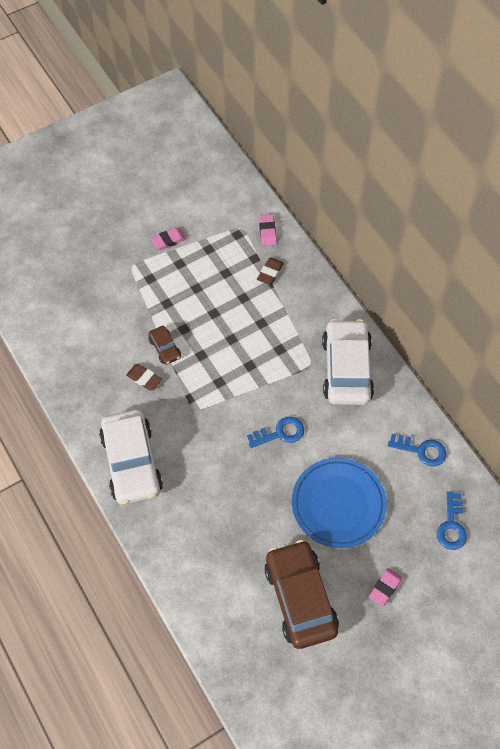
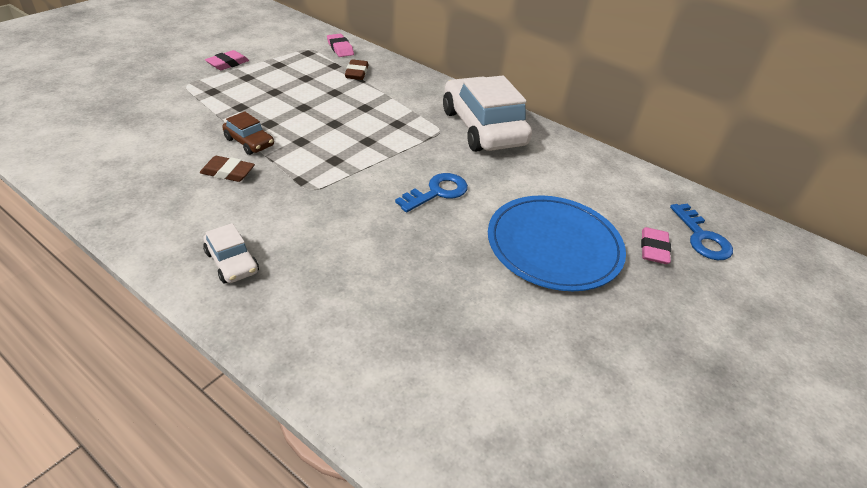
camera: 25 degrees left, 20 degrees down
(132, 462) = (232, 262): white car -> white car, size x0.45
(300, 598) = (575, 372): brown car -> none
(385, 588) = (680, 324): pink eraser -> pink eraser (653, 249)
(421, 450) = (612, 178): blue key -> none

